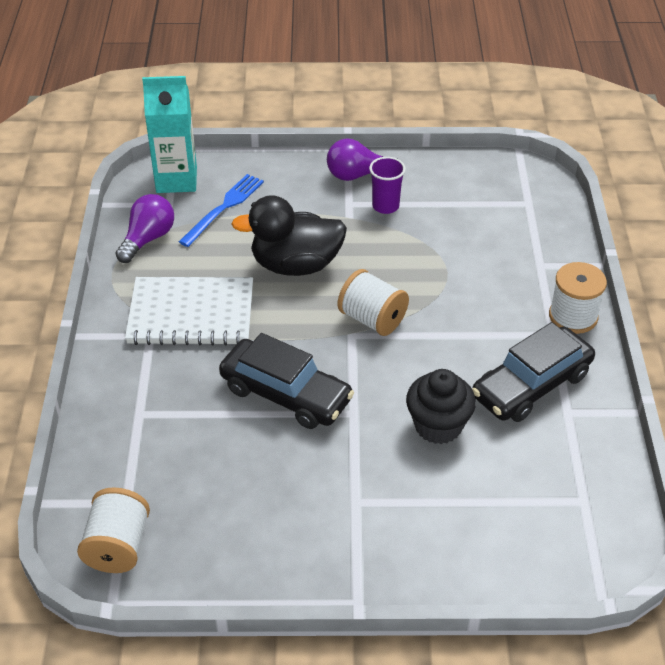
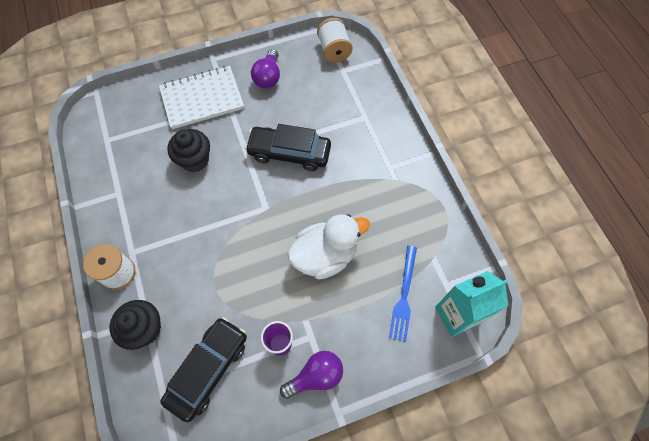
camera: 160 degrees right, 20 degrees up
(148, 239) = (440, 245): purple light bulb -> purple light bulb (268, 77)
(191, 314) = (373, 191): white notebook -> white notebook (202, 99)
(295, 265) = (325, 256): black duck -> white duck
(372, 319) = (256, 225): white spool -> none
(531, 385) = (142, 205): black car -> black car (208, 369)
(542, 255) = (145, 329): none -> black cupcake

